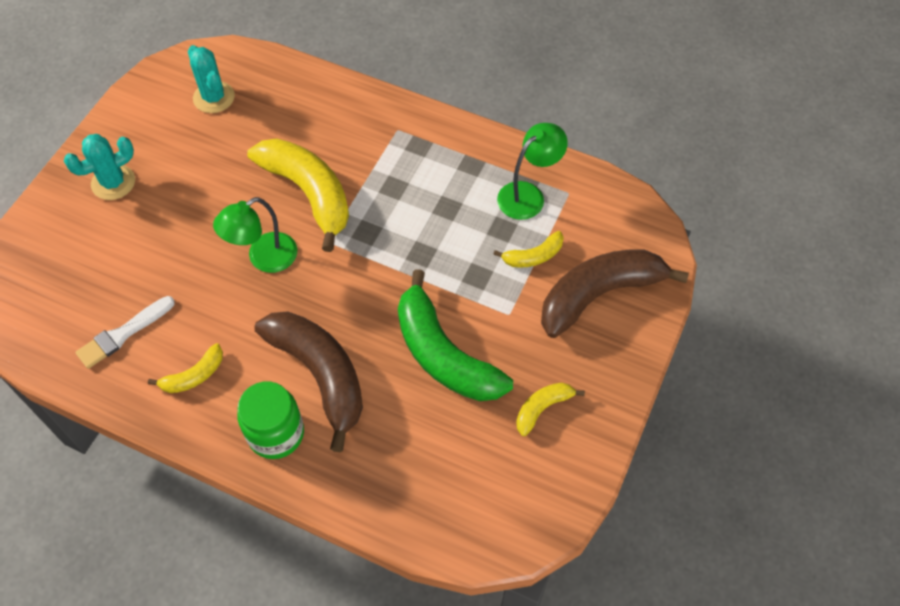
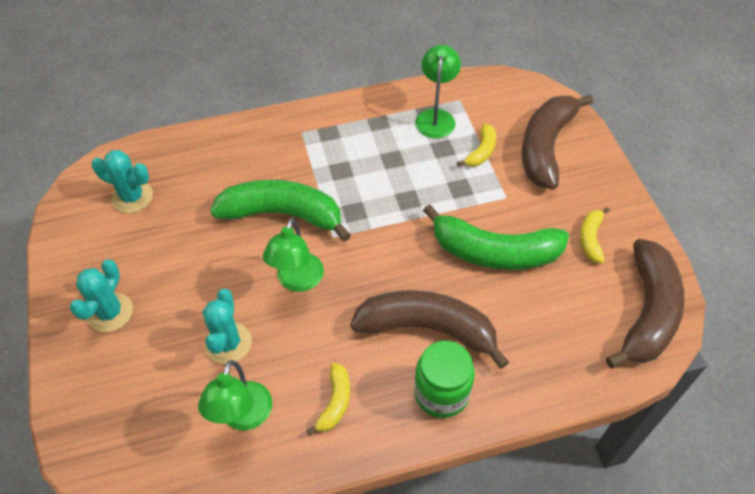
camera: 40 degrees left, 5 degrees down
(123, 334) = (243, 417): white brush -> green lamp
(167, 269) = (228, 343): none -> turquoise cactus
(308, 193) = (282, 214): yellow banana -> green banana
(517, 509) = (647, 312): none -> brown banana

